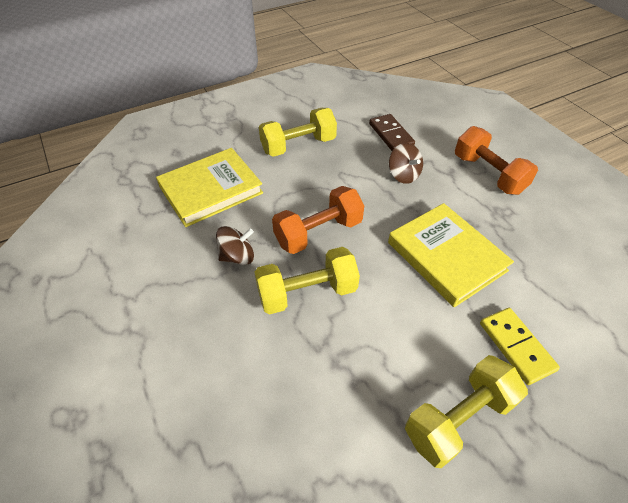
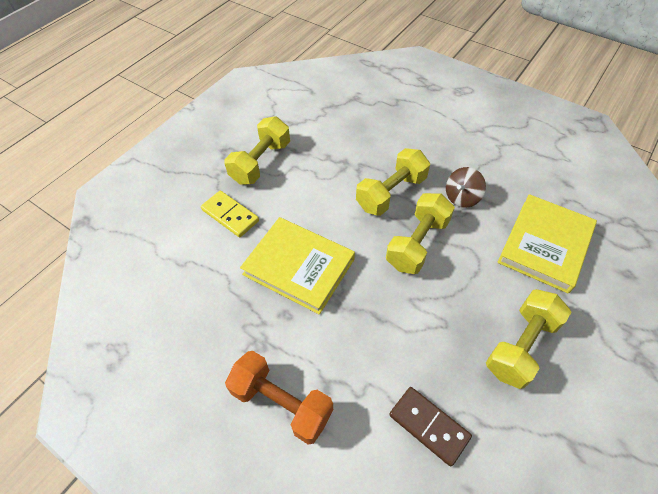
camera: 155 degrees right, 5 degrees up
(318, 232) = (417, 243): orange dumbbell -> yellow dumbbell
(403, 175) = (378, 353): brown spinning top -> none

